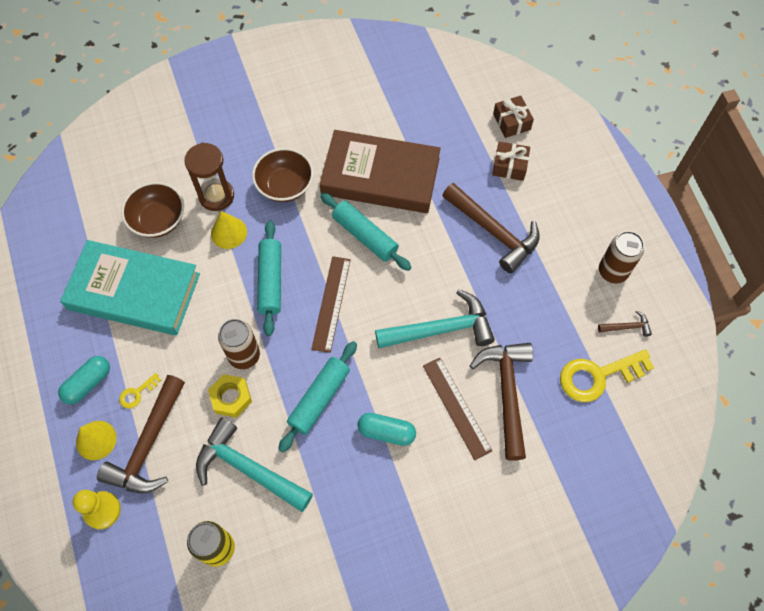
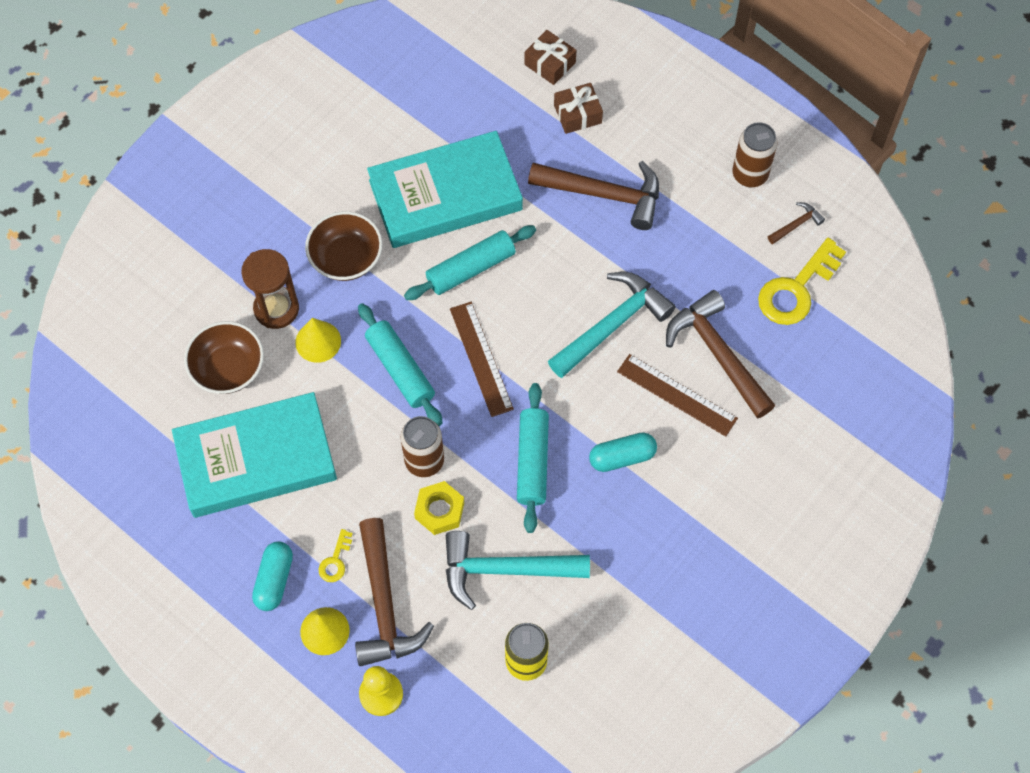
camera: 30 degrees left, 0 degrees up
(365, 236) = (470, 268): turquoise rolling pin -> turquoise rolling pin turned 45 degrees counterclockwise
(380, 176) = (445, 195): brown book -> turquoise book

